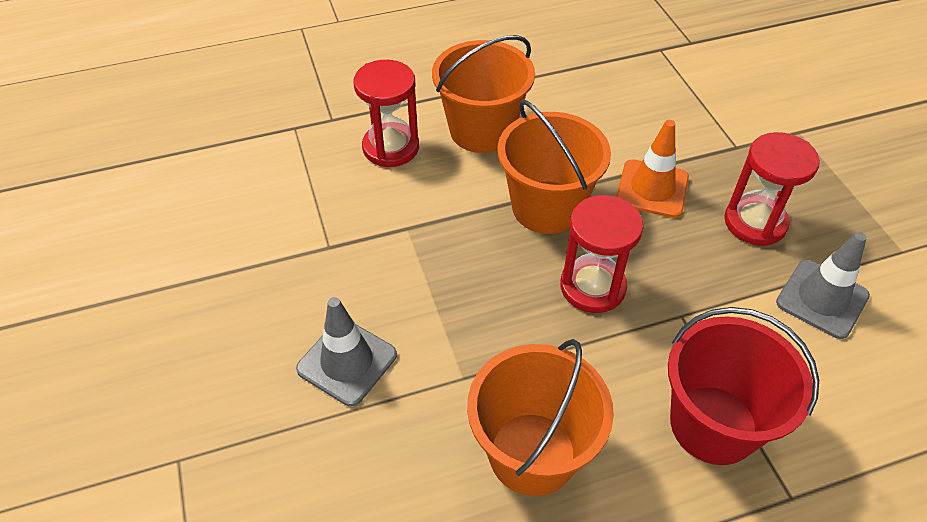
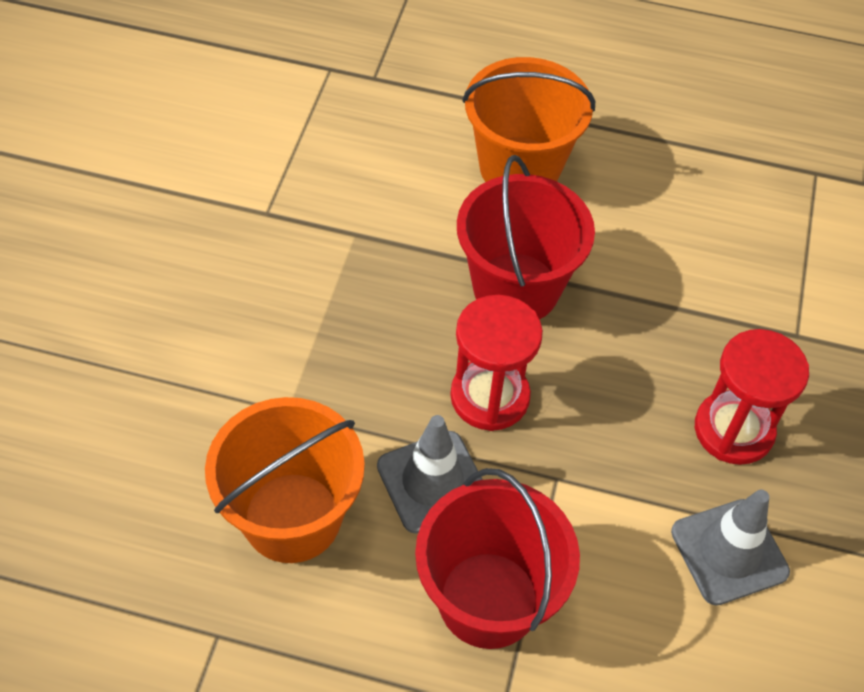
camera: 30 degrees right, 5 degrees up
(347, 362) = (196, 334): grey traffic cone -> grey traffic cone (432, 482)
(391, 147) = (408, 139): red hourglass -> none
(547, 207) = (516, 288): orange bucket -> red bucket
(652, 189) = (650, 330): orange traffic cone -> none

